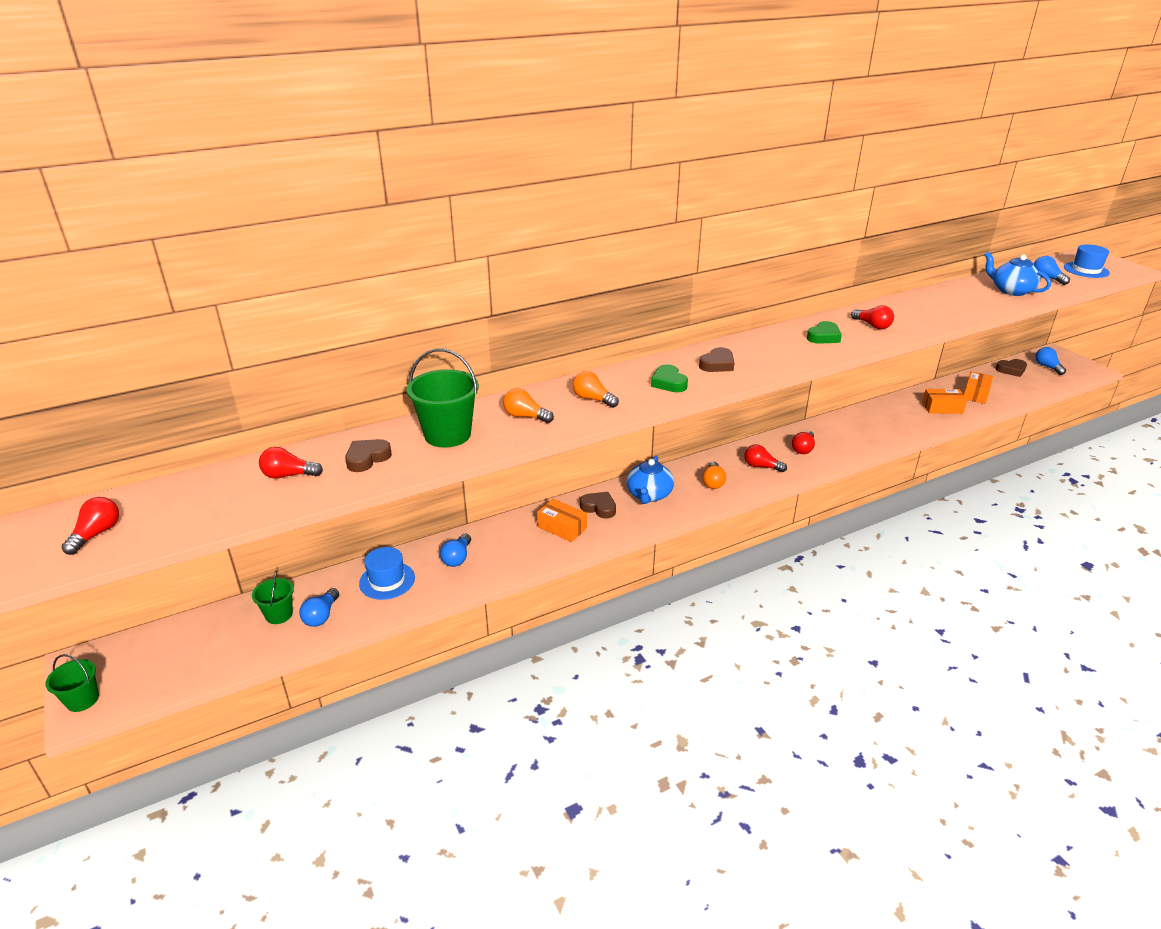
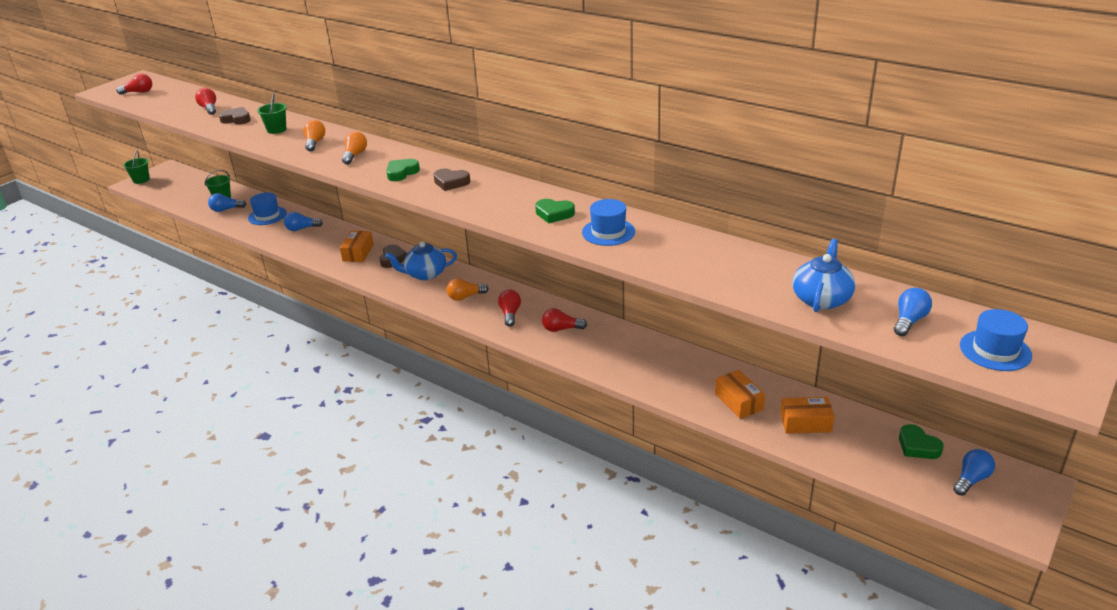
camera: 65 degrees right, 0 degrees up
(447, 435) = (276, 129): green bucket -> green bucket, size x0.58
(872, 325) = (608, 232): red light bulb -> blue hat
(1011, 370) = (917, 446): brown heart -> green heart

